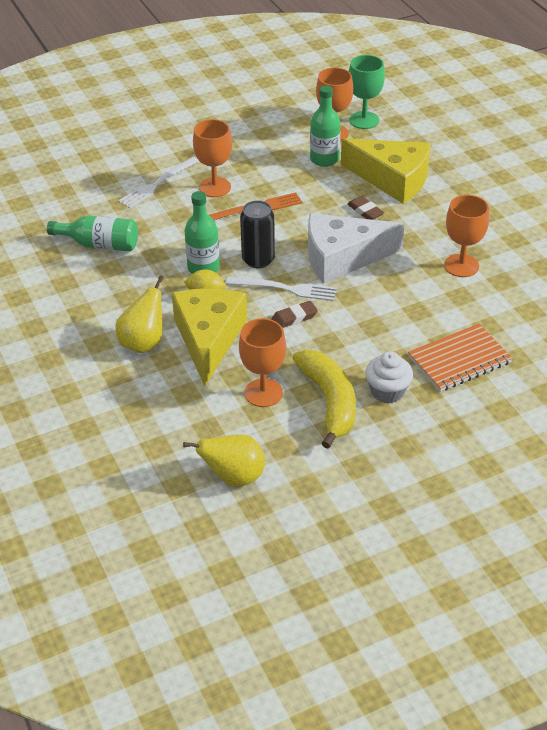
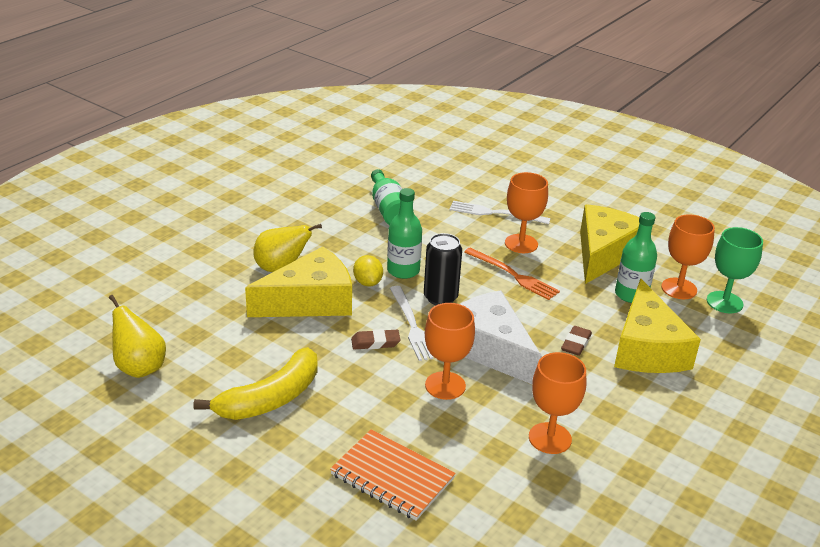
camera: 60 degrees right, 10 degrees down
(261, 150) = (604, 253): none -> yellow cheese
(263, 393) = (258, 353): orange goblet -> orange goblet (445, 385)
(294, 317) = (375, 342): brown eraser -> brown eraser turned 45 degrees counterclockwise
(387, 391) = (308, 435): white cupcake -> none

